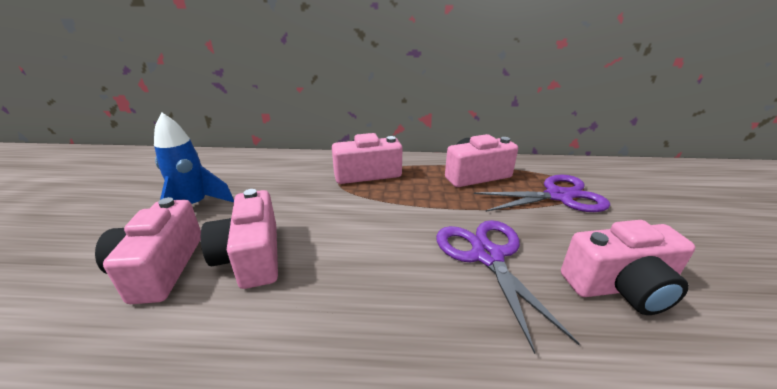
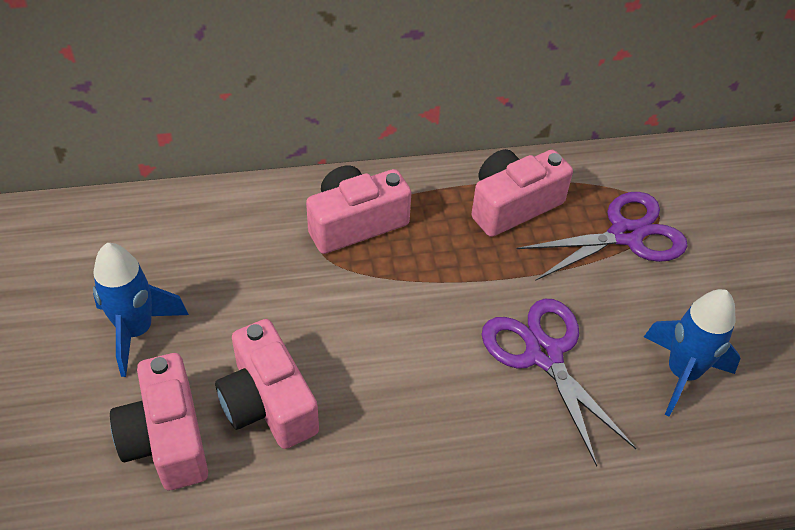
camera: 15 degrees left, 20 degrees up
(620, 287) = (681, 373): pink camera -> blue rocket

